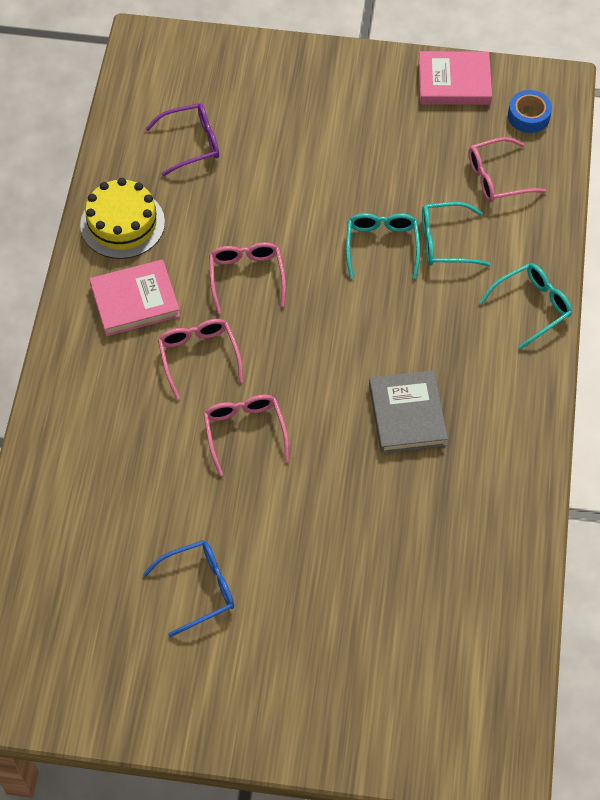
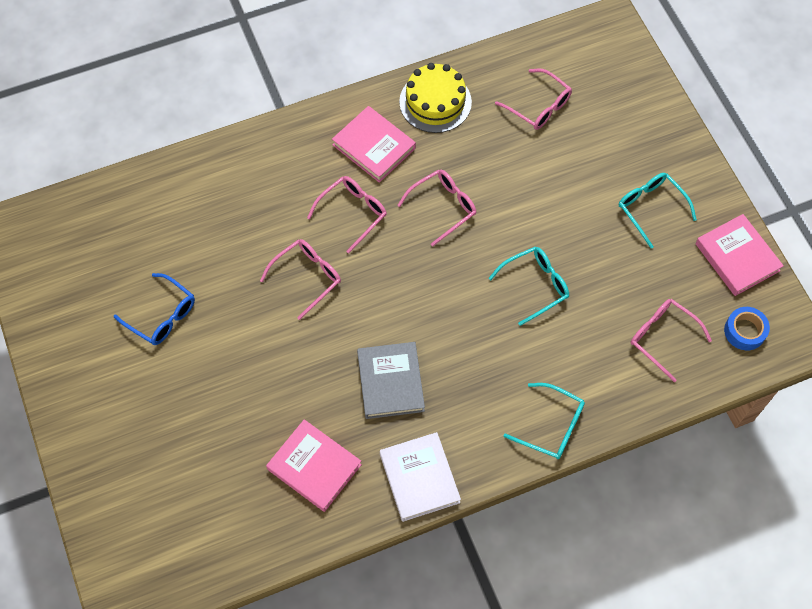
camera: 60 degrees right, 5 degrees up
(191, 143) = (539, 106): purple glasses -> pink glasses
(407, 415) = (390, 382): grey book -> grey book turned 60 degrees counterclockwise
(445, 242) = (570, 330): turquoise glasses -> turquoise glasses (650, 208)
(457, 524) = (314, 467): none -> pink book
(521, 439) = (419, 478): none -> white book

